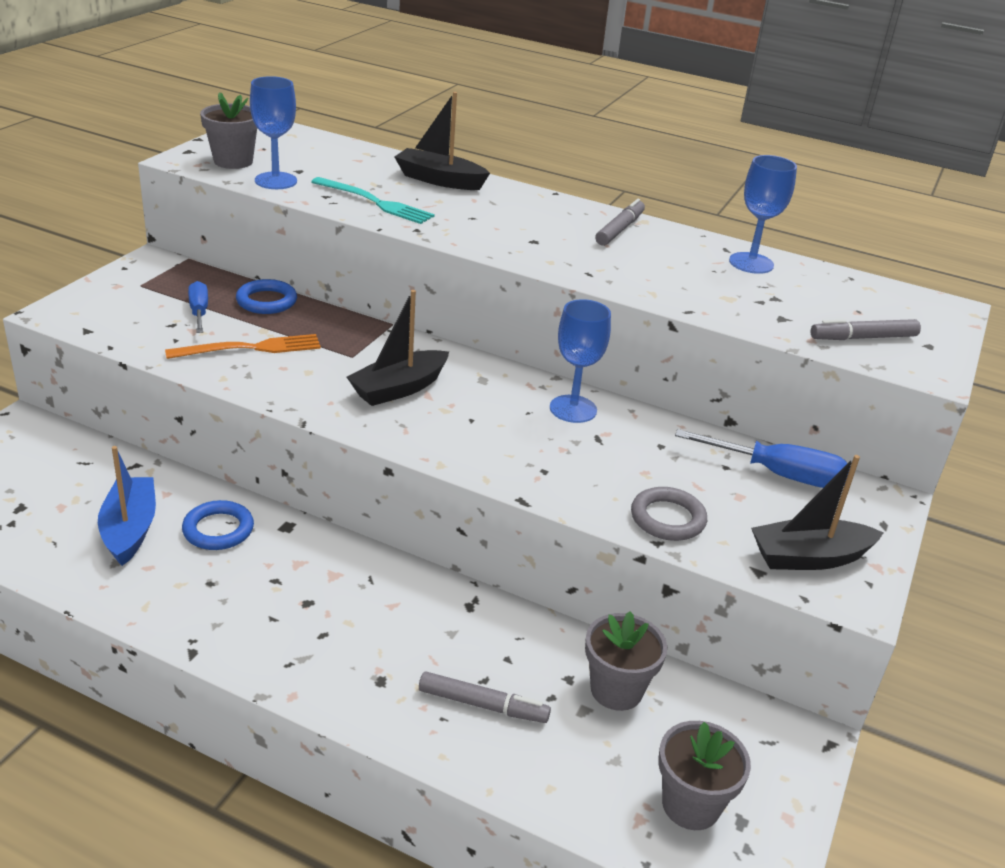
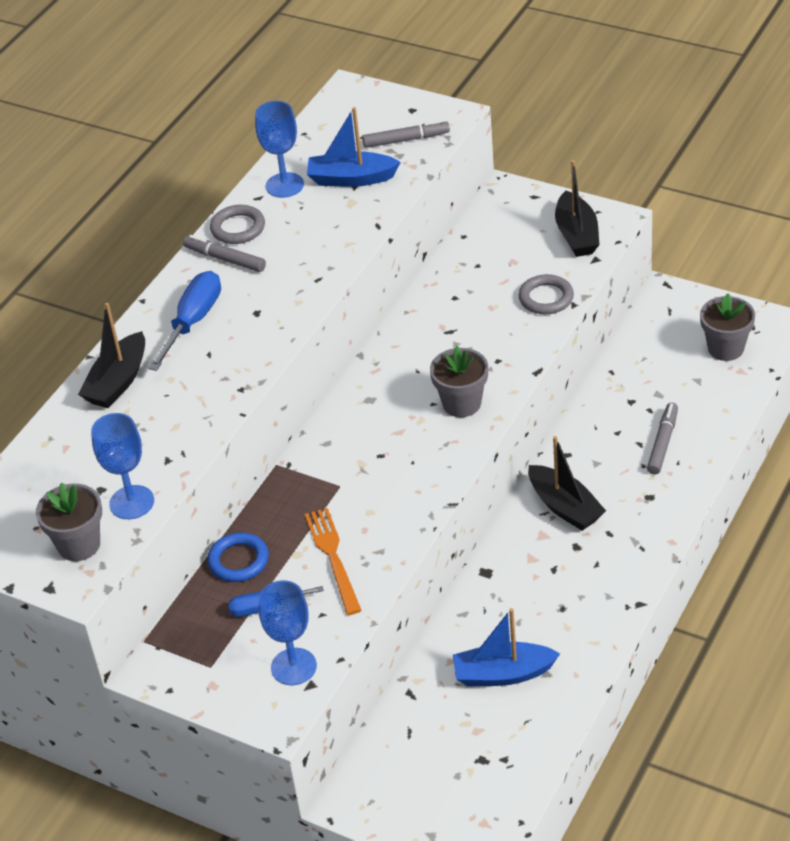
camera: 80 degrees left, 10 degrees up
(218, 530) = (496, 615): blue ring -> none
(375, 202) = (180, 423): turquoise fork -> none
(399, 388) = (391, 450): black boat -> black boat (565, 507)
(573, 409) = (409, 345): blue goblet -> blue goblet (293, 667)
(616, 690) = (637, 378): grey flower pot -> grey flower pot (462, 403)
(671, 237) = (238, 228): none -> grey ring
(773, 300) = (351, 179): none -> blue boat
(778, 474) = (483, 240): blue screwdriver -> blue screwdriver (193, 322)
(863, 338) = (406, 140): grey marker -> grey marker turned 90 degrees counterclockwise

